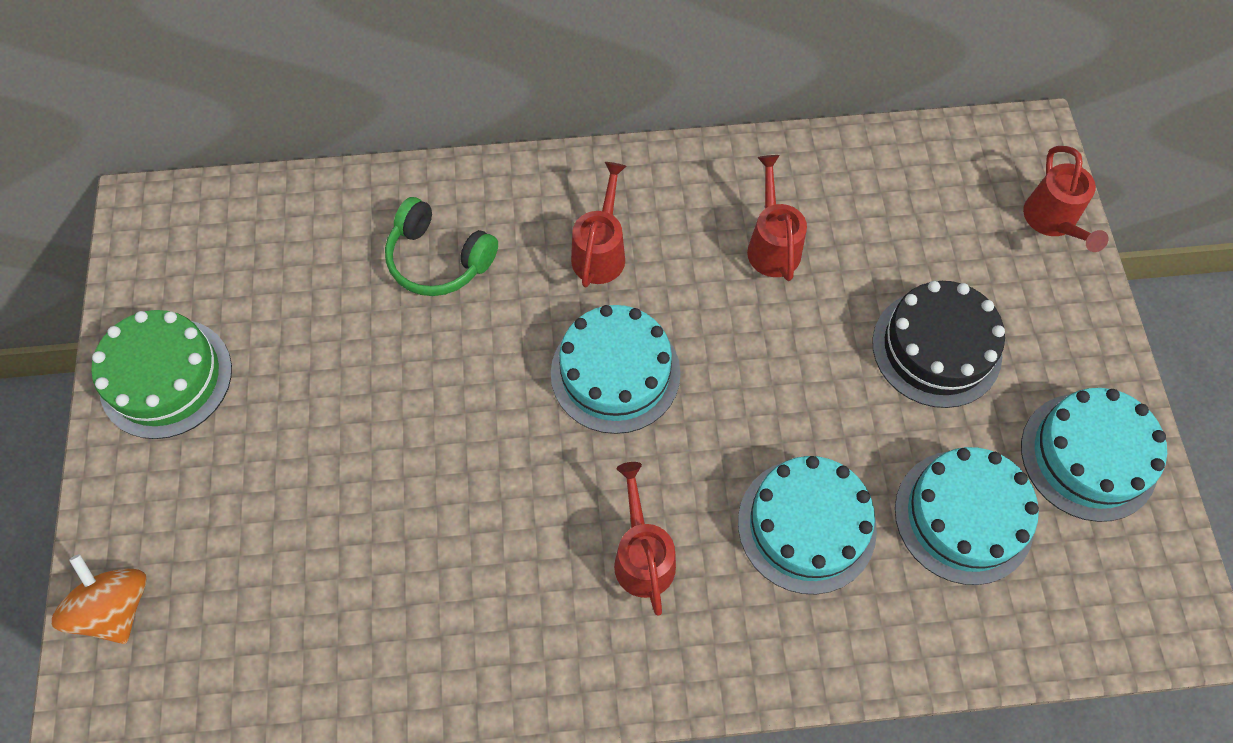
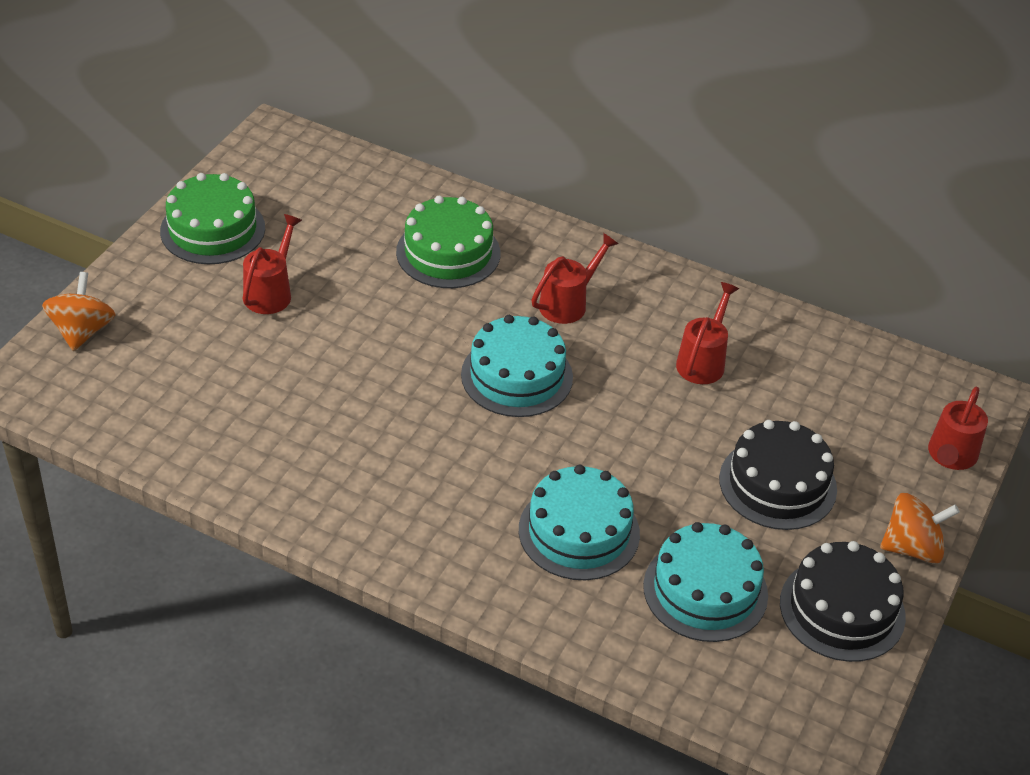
camera: 30 degrees right, 20 degrees down
(439, 259) = (448, 253): green headphones -> green cake
(642, 555) = (444, 485): red watering can -> red watering can (271, 292)
(1088, 456) = (842, 609): turquoise cake -> black cake
(1094, 346) = (912, 547): none -> orange spinning top

